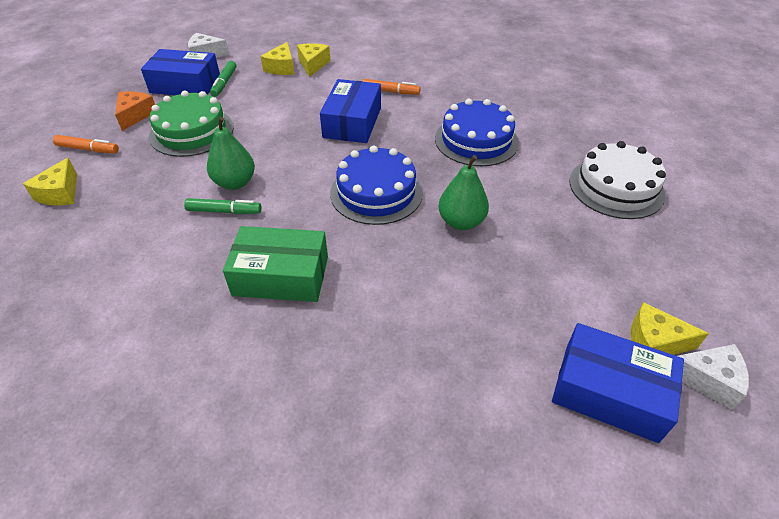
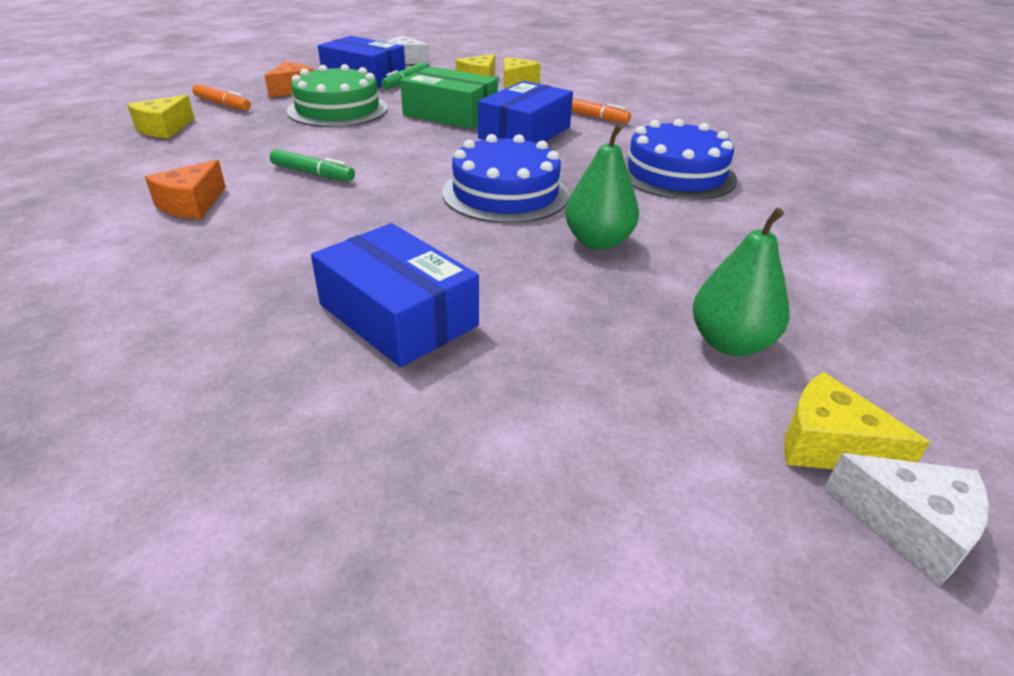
camera: 20 degrees right, 10 degrees down
(154, 272) = (191, 204): none -> orange cheese
(235, 183) = (346, 154): green pear -> green pear (730, 343)
(281, 276) = (325, 239): green box -> green box (450, 114)
(609, 392) = (706, 485): blue box -> blue box (398, 315)
(616, 187) = (863, 256): white cake -> none

